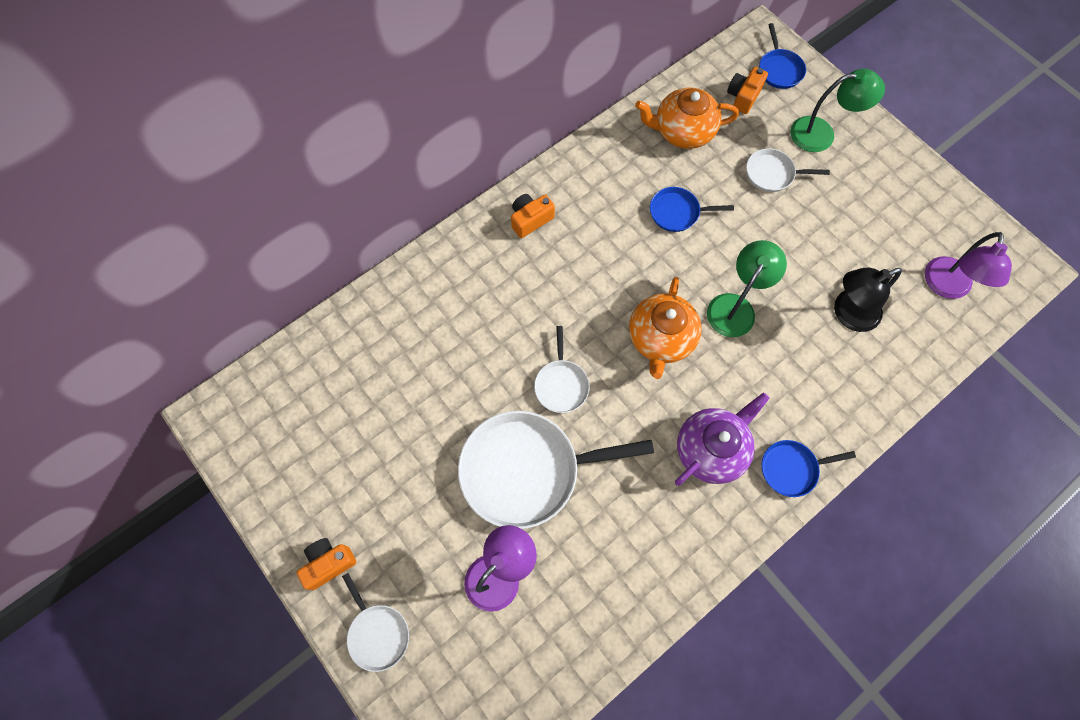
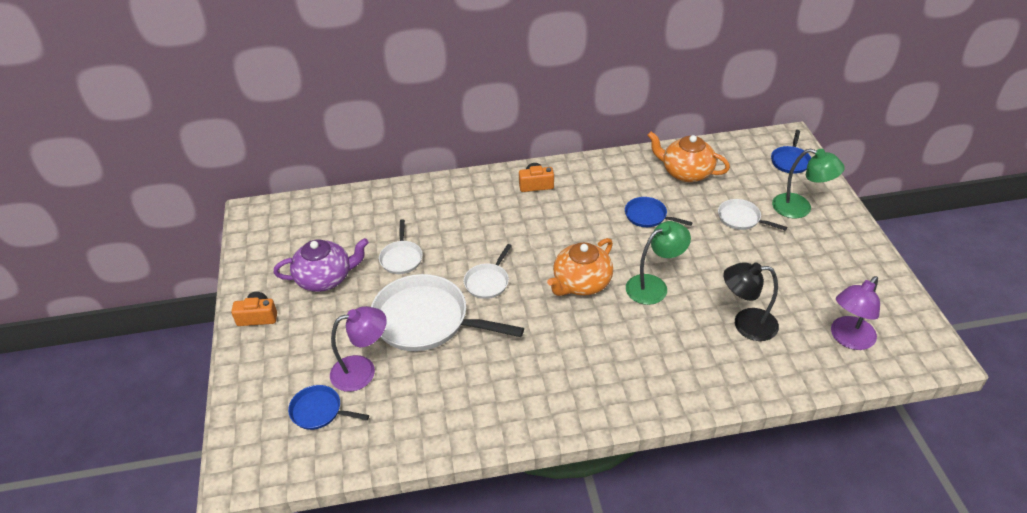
camera: 30 degrees right, 25 degrees down
(377, 633) = (256, 368): white pan -> white pan (401, 258)
(711, 449) = (571, 363): purple teapot -> purple teapot (325, 278)
(743, 97) = (749, 167): orange camera -> none
(791, 469) = (628, 402): blue pan -> blue pan (319, 411)

